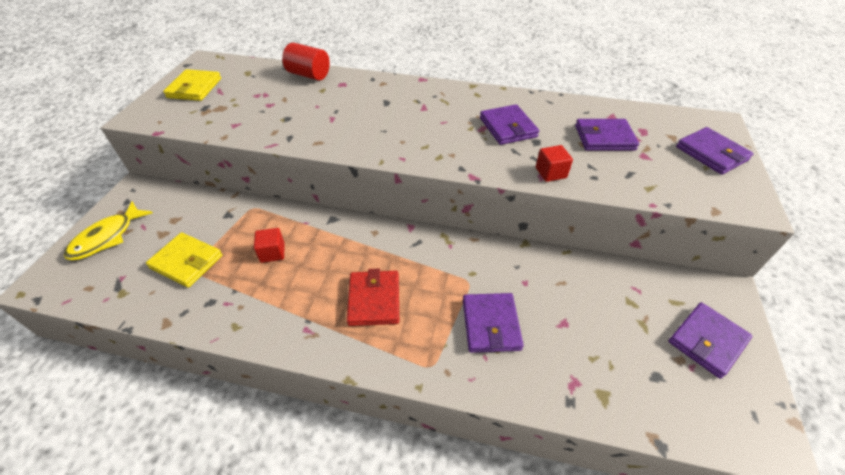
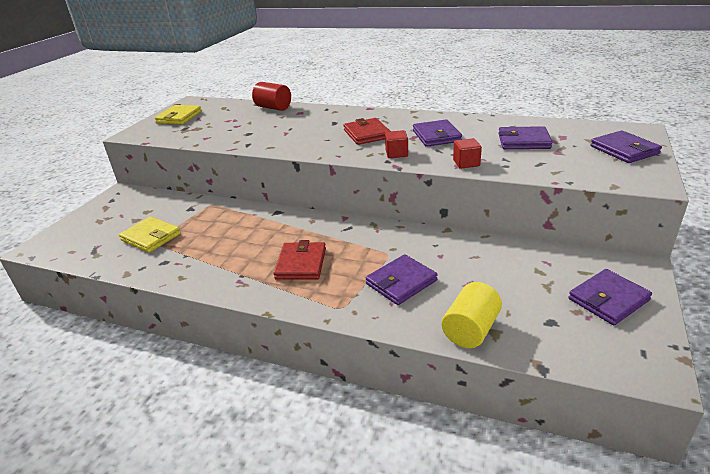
camera: 10 degrees right, 15 degrees down
(107, 237) = (92, 221): yellow fish -> none
(272, 252) = (222, 232): red cube -> red cube (396, 153)
(428, 122) = (367, 134): none -> red wallet
(490, 324) = (401, 282): purple wallet -> purple wallet turned 45 degrees clockwise
(577, 393) = (470, 330): none -> yellow cylinder

